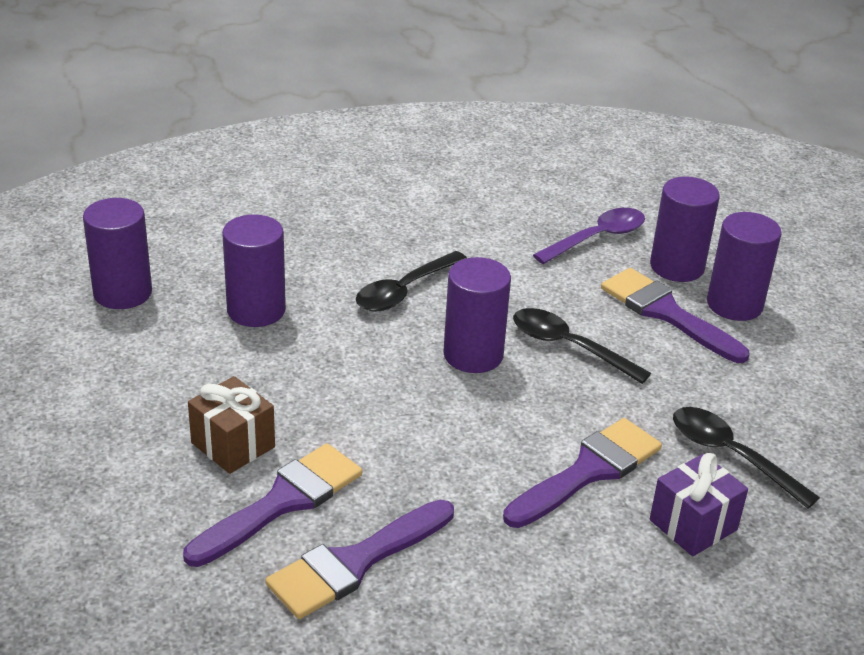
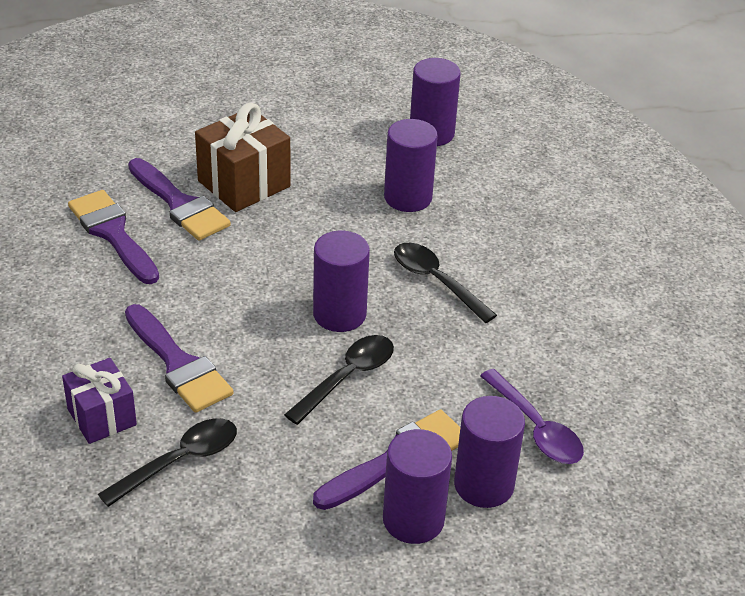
camera: 95 degrees right, 5 degrees up
(233, 445) = (244, 184): brown gift -> brown gift, size x1.52

